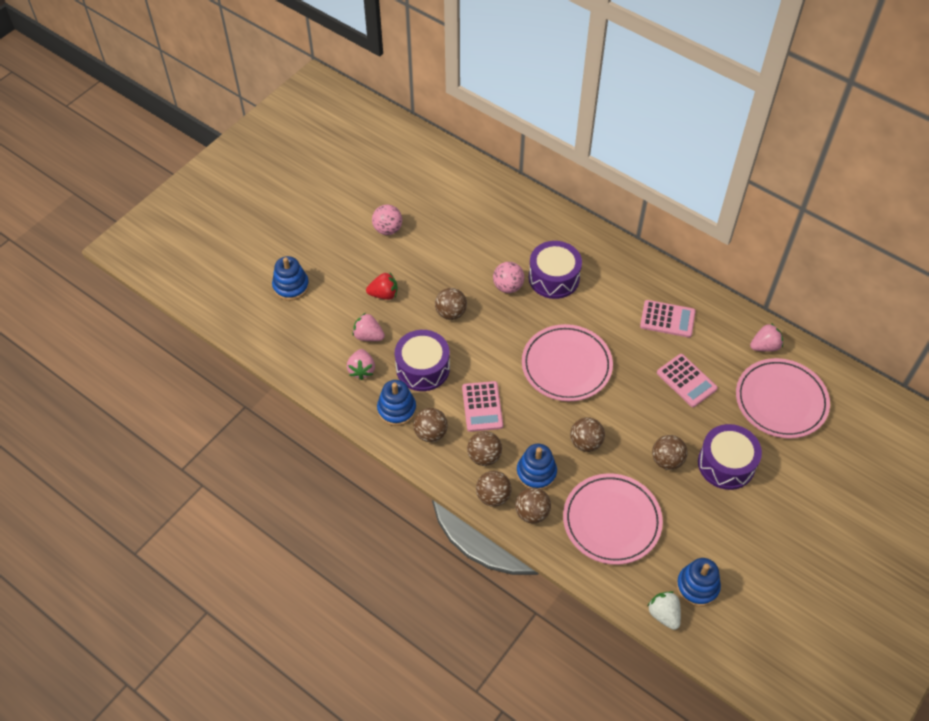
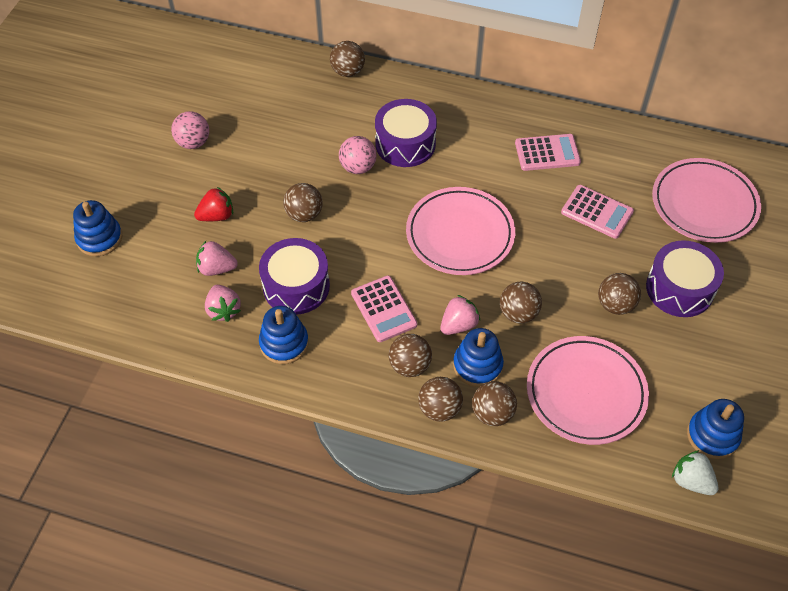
camera: 20 degrees left, 0 degrees up
(430, 433) = (336, 358): brown ball -> brown ball (348, 71)
(765, 346) = (661, 152): pink strawberry -> pink strawberry (458, 325)

